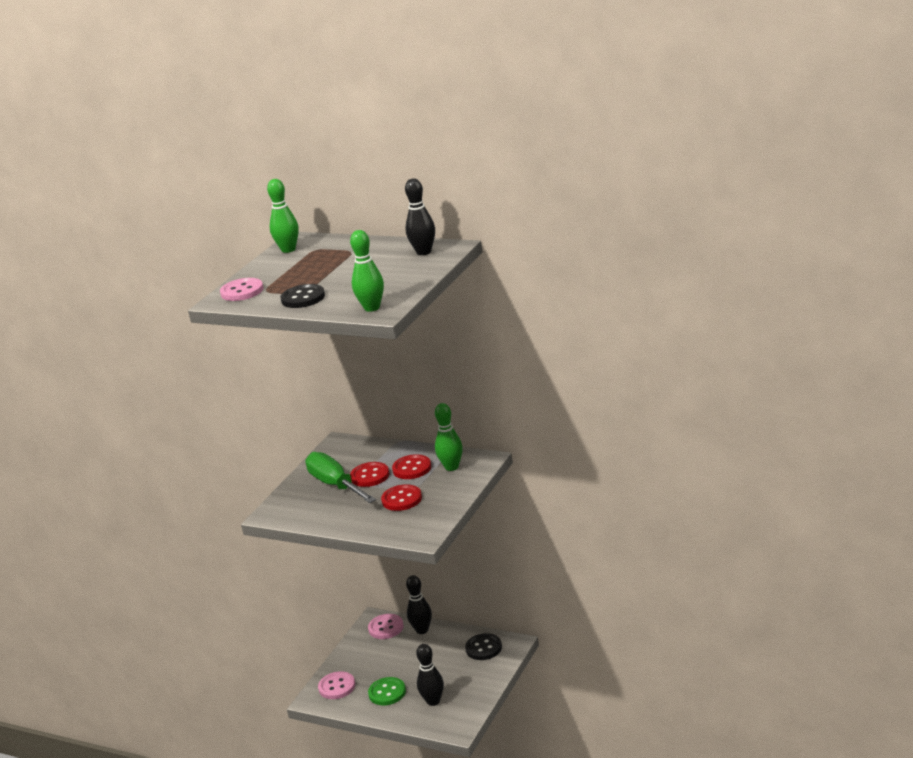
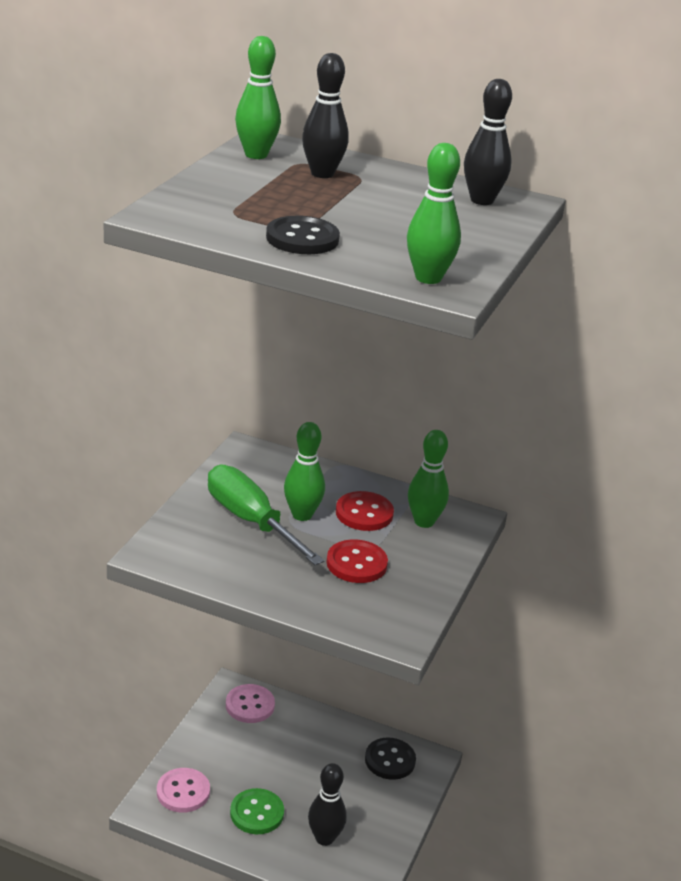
camera: 10 degrees left, 5 degrees up
(242, 291) = (193, 207): pink button -> none
(370, 476) = (302, 515): red button -> green bowling pin
(422, 630) = (301, 717): black bowling pin -> black bowling pin (322, 174)

